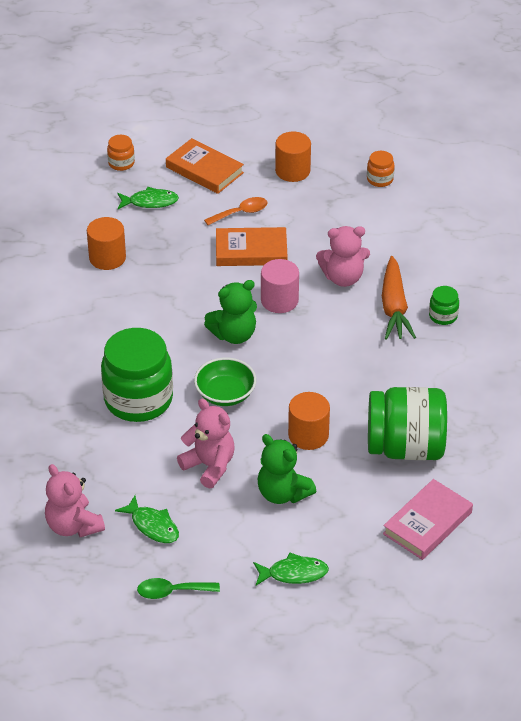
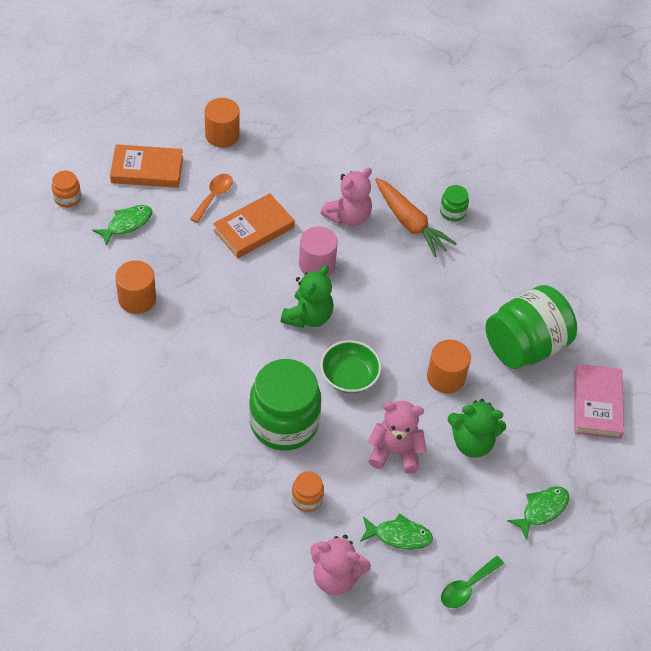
camera: 40 degrees left, 10 degrees up
(380, 179) = (299, 110): orange jar -> orange jar (307, 498)

